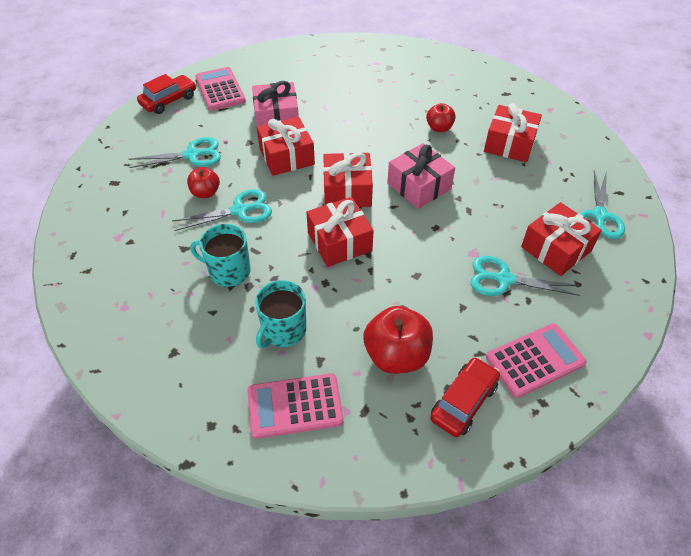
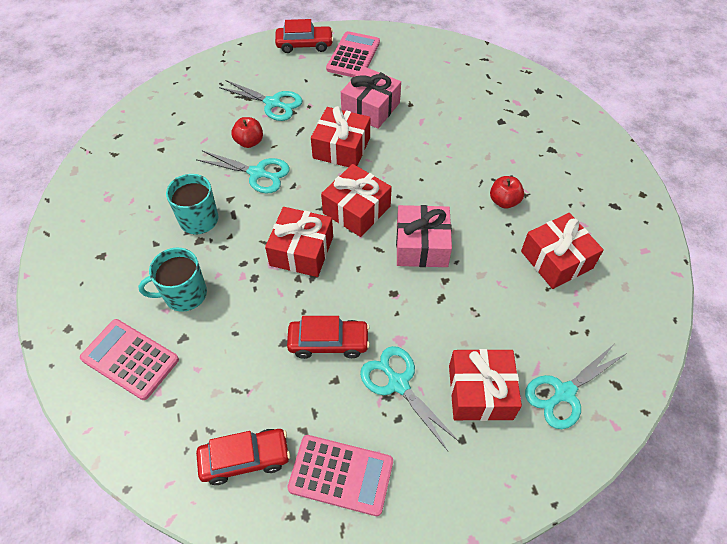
camera: 40 degrees right, 5 degrees up
(396, 355) = (239, 379): red apple -> none
(430, 287) = (328, 342): none -> red car

